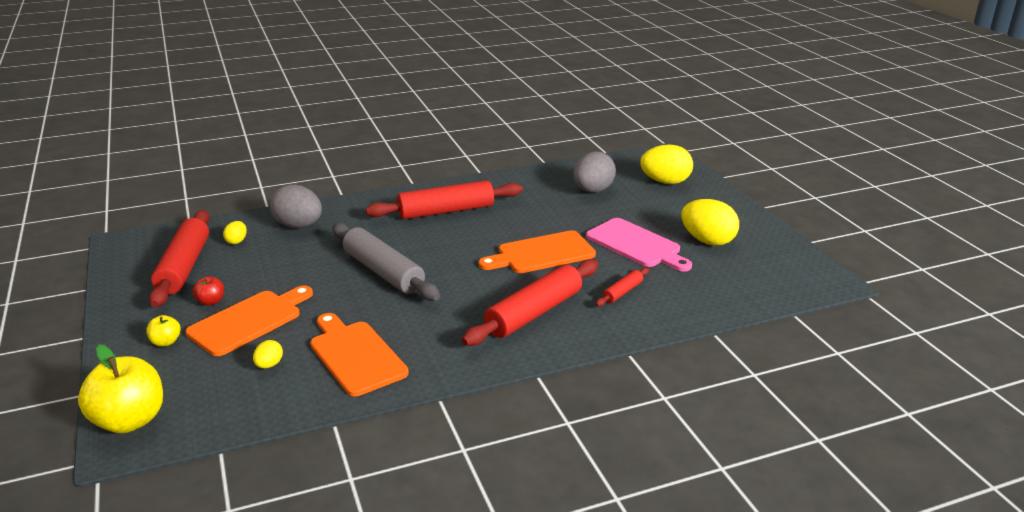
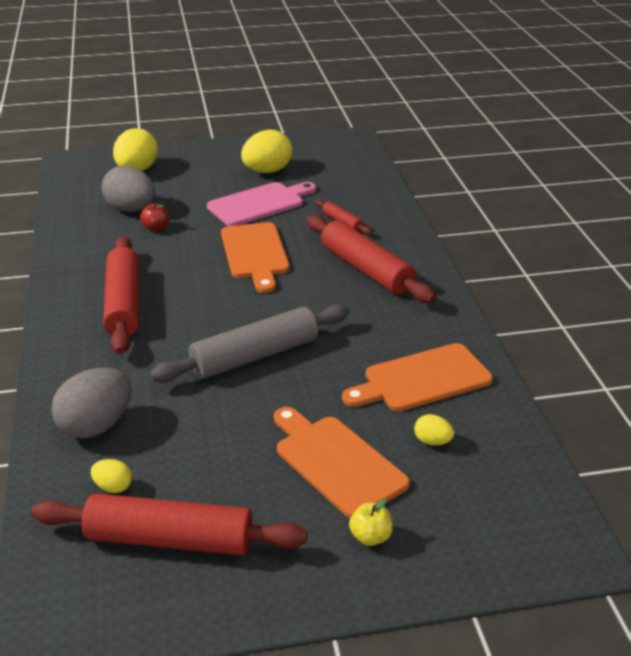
camera: 80 degrees left, 5 degrees up
(130, 420) = (532, 550): yellow apple -> none
(211, 301) = (279, 501): red apple -> red apple (155, 228)

